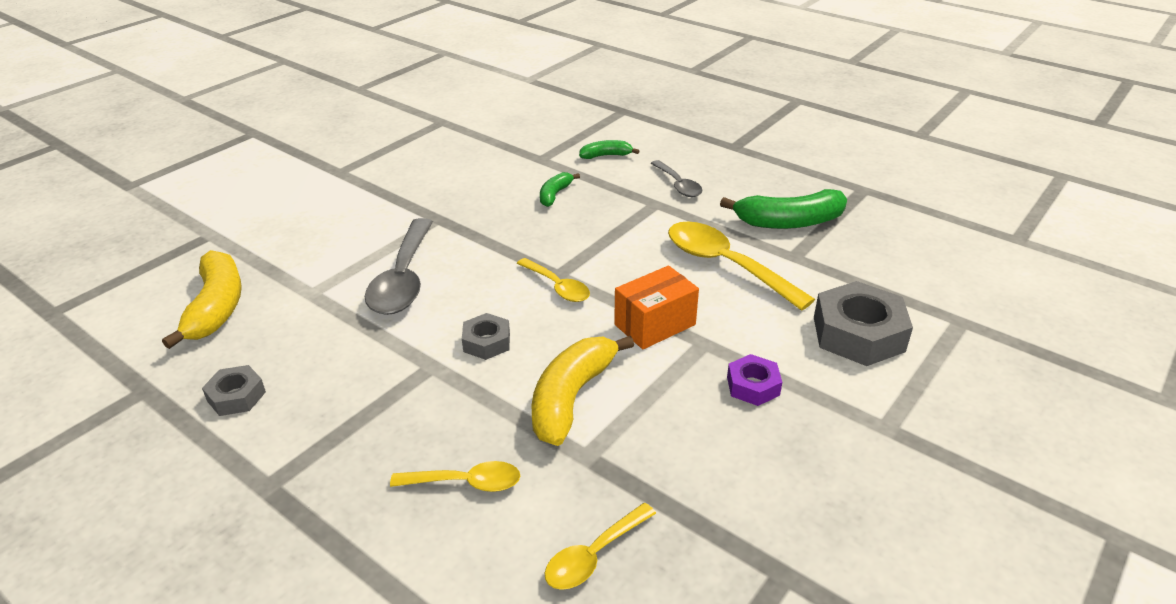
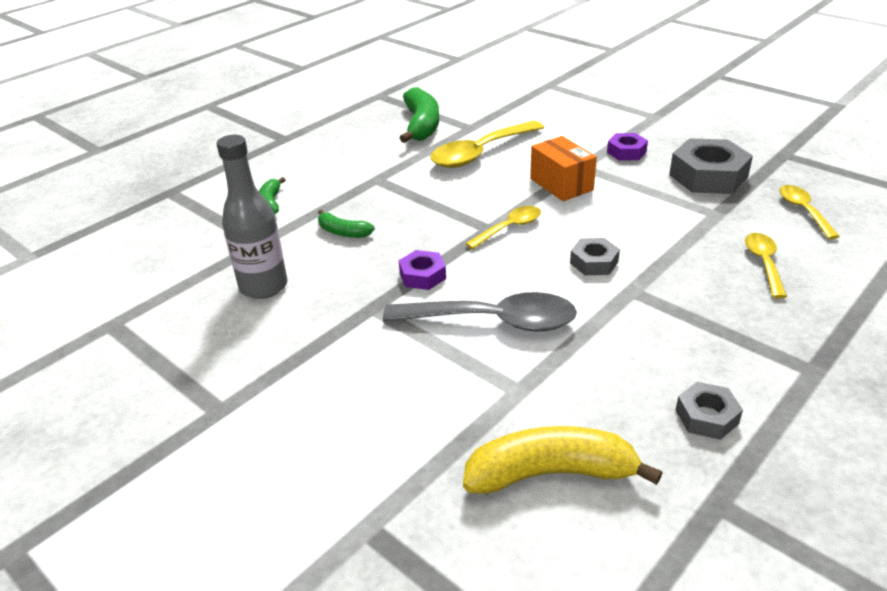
camera: 85 degrees left, 0 degrees up
(476, 169) = (263, 286): none -> grey bottle
(479, 239) = (422, 276): none -> purple nut
(571, 397) = (656, 220): yellow banana -> none
(594, 555) = (803, 211): yellow spoon -> yellow spoon turned 150 degrees counterclockwise
(678, 185) = (346, 167): grey spoon -> none
(858, 334) = (565, 115): grey nut -> grey nut (708, 176)

